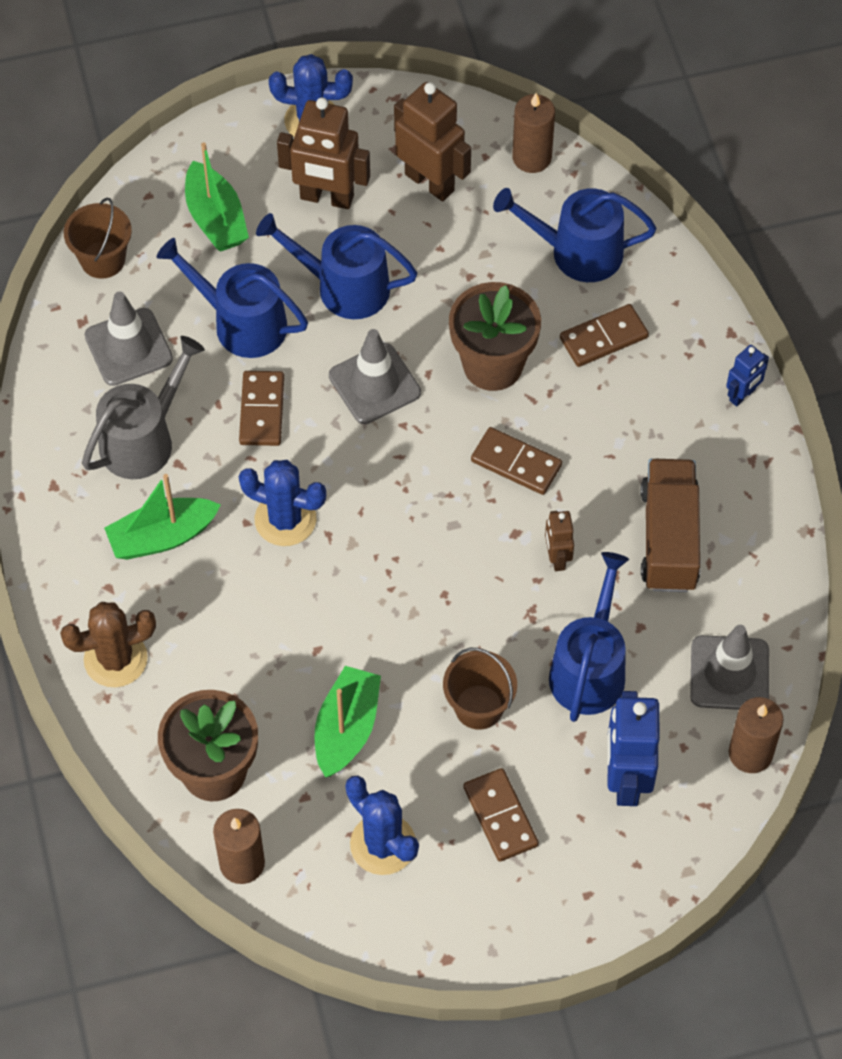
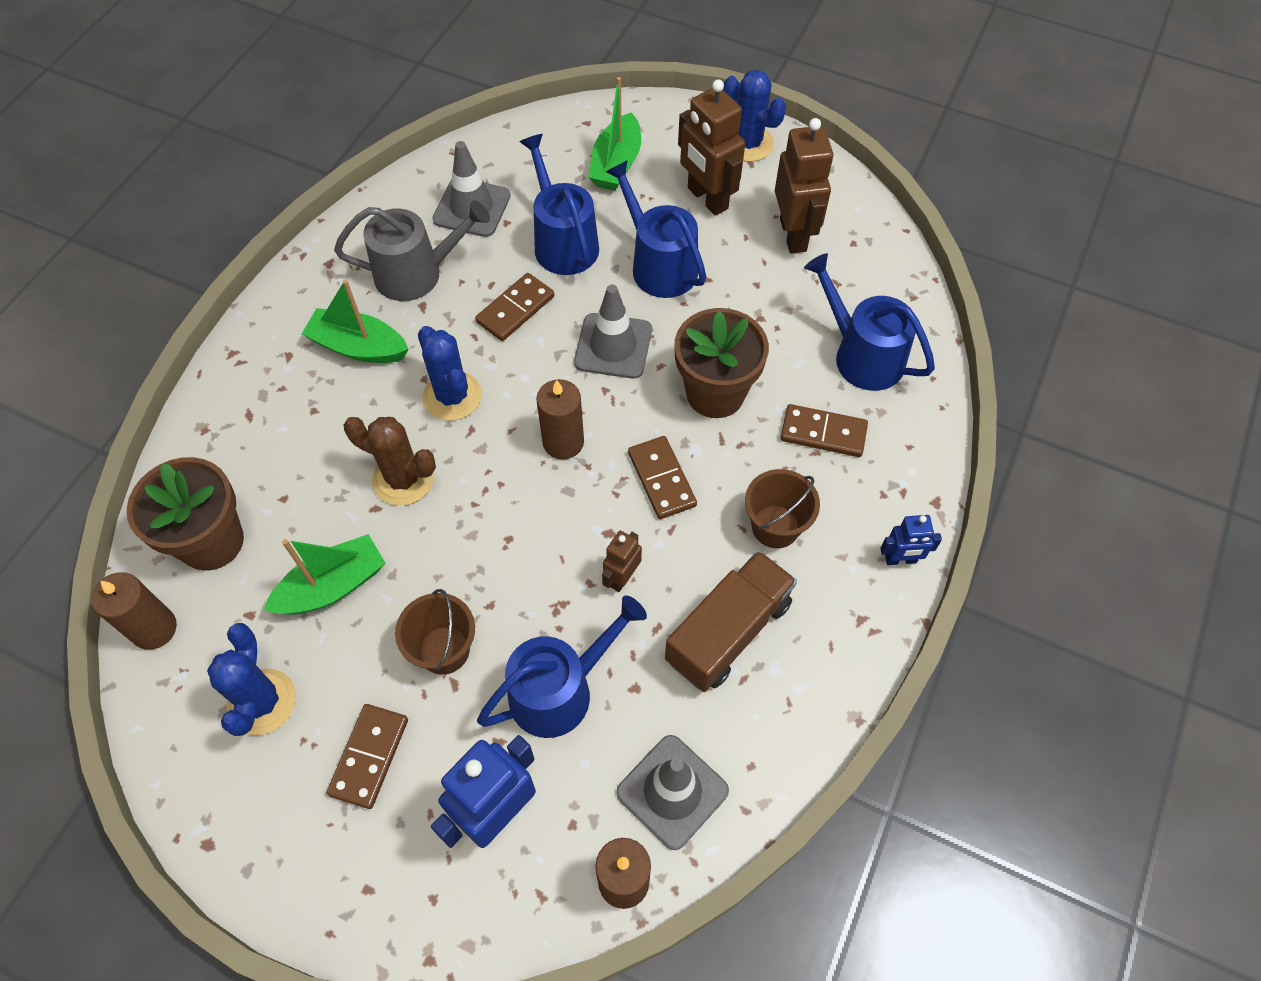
camera: 40 degrees right, 0 degrees up
(102, 259) = (514, 143): brown bucket -> brown bucket (775, 526)
(115, 659) = (238, 408): brown cactus -> brown cactus (403, 479)
(532, 157) = (889, 266): brown candle -> brown candle (563, 442)

